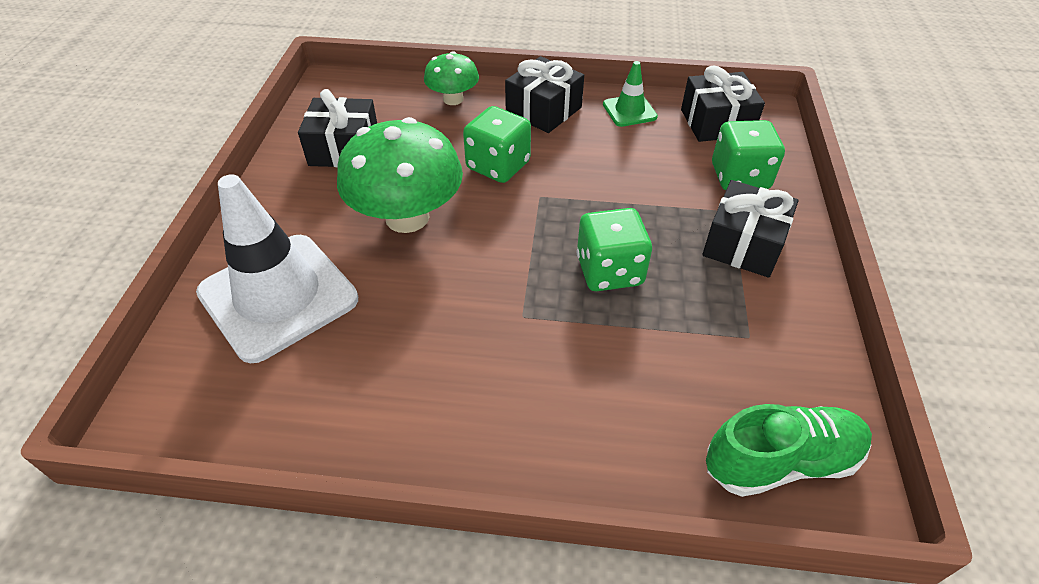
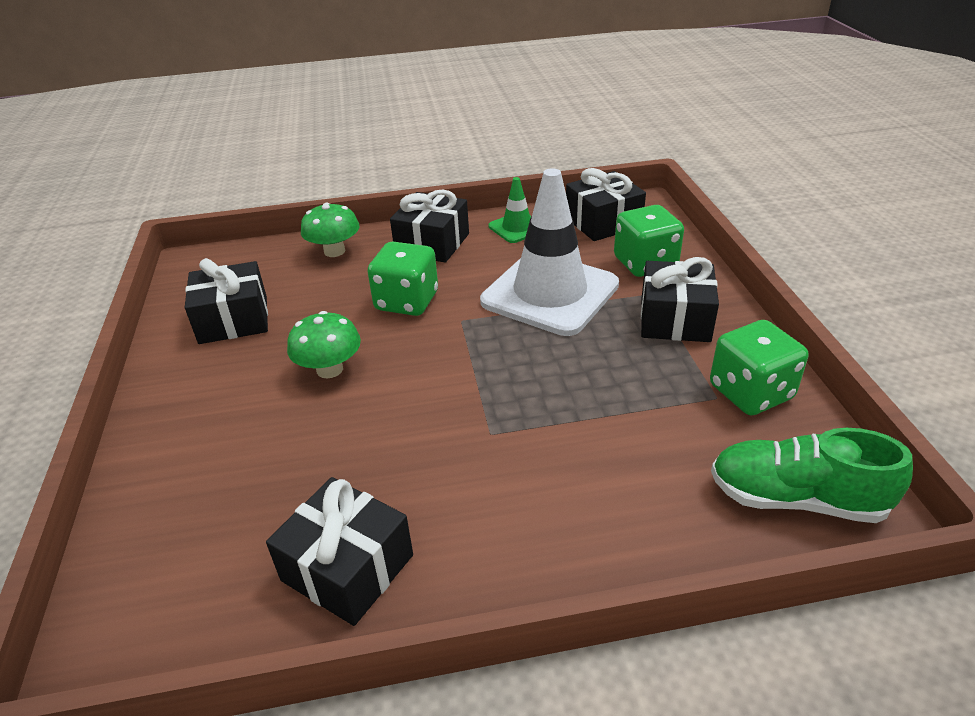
camera: 15 degrees left, 10 degrees down
(278, 296) = (213, 479): white traffic cone -> white traffic cone (550, 293)
(356, 407) = (348, 567): none -> black gift
(407, 217) = (329, 369): green mushroom -> green mushroom, size x0.55
(609, 271) = (559, 371): green dice -> green dice (750, 392)
(781, 461) = (796, 499): green shoe -> green shoe turned 135 degrees counterclockwise

